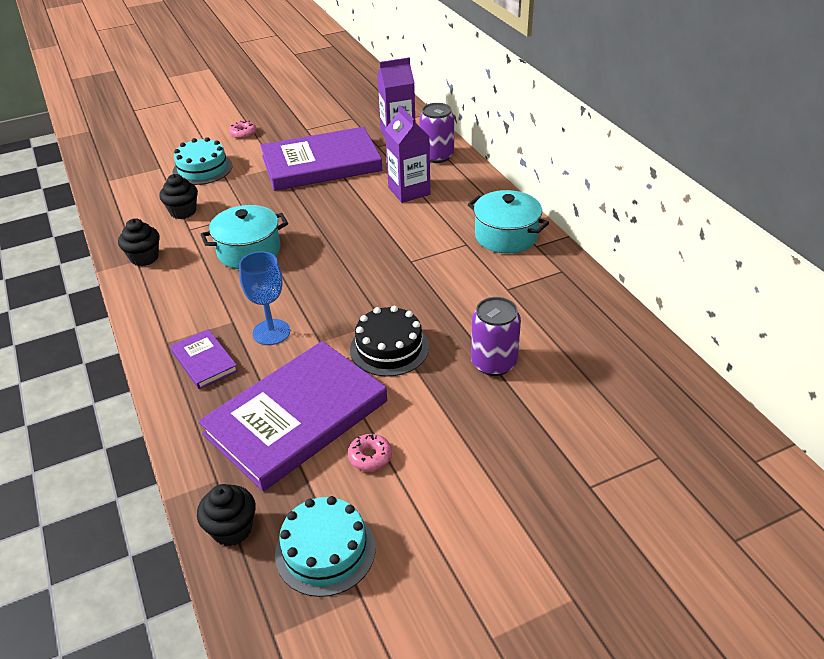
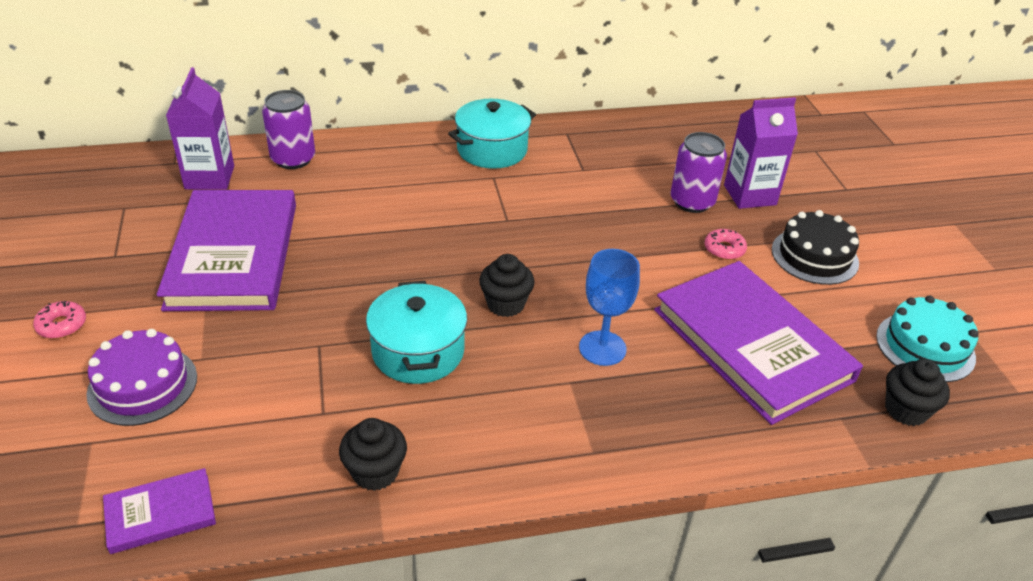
camera: 80 degrees left, 0 degrees up
(183, 212) = (266, 417): black cupcake -> black cupcake (505, 304)
(202, 169) = (142, 385): turquoise cake -> purple cake
(204, 361) = (642, 415): purple book -> purple book (160, 513)
(370, 457) = (810, 300): pink donut -> pink donut (724, 249)
(389, 348) = (655, 261): black cake -> black cake (814, 256)
(409, 191) = (359, 194): purple carton -> purple carton (749, 195)

